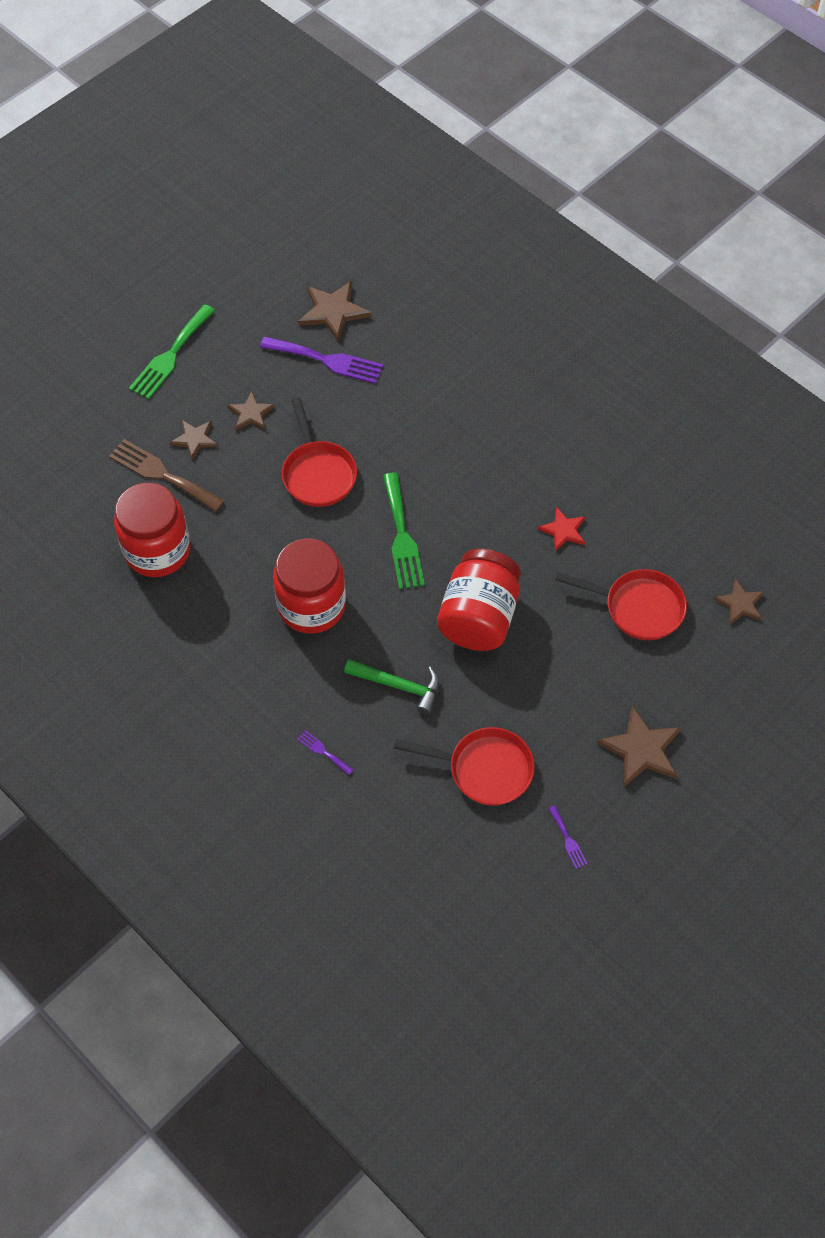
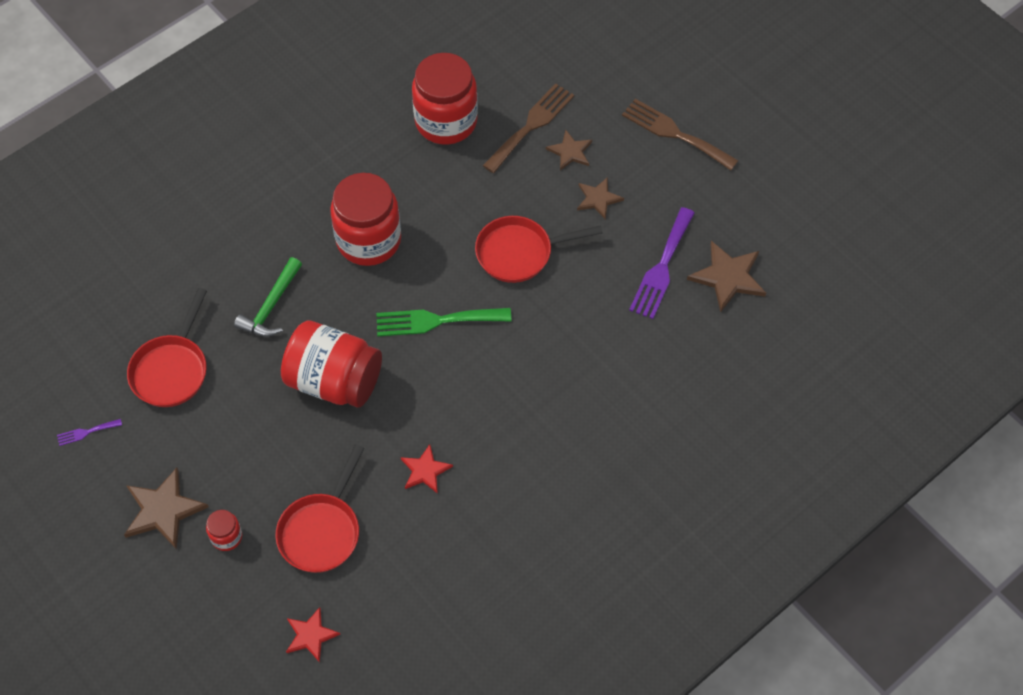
camera: 95 degrees right, 0 degrees up
(170, 355) = (675, 133): green fork -> brown fork
(323, 751) = (216, 242): purple fork -> none
(659, 688) = (226, 537): none -> red jar
(740, 603) = (310, 635): brown star -> red star

